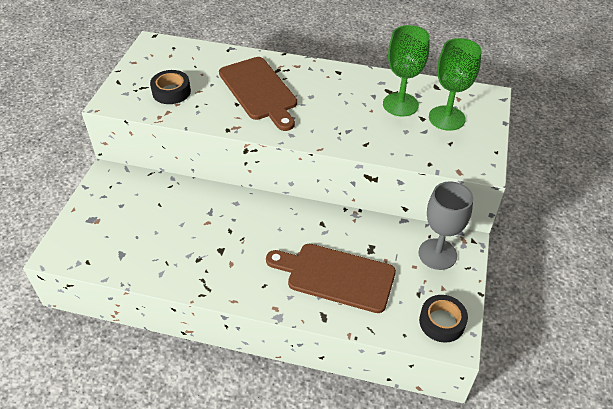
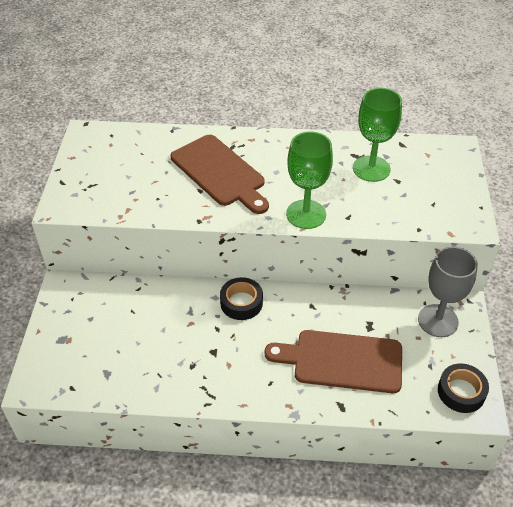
camera: 10 degrees left, 0 degrees up
(171, 92) = (125, 186): black tape -> black tape (241, 303)
(446, 118) = (422, 177): green goblet -> green goblet (306, 214)

